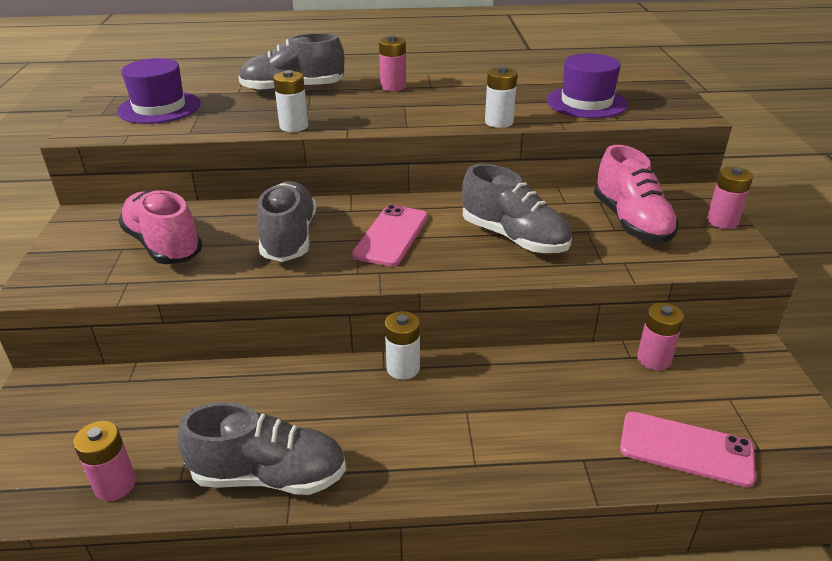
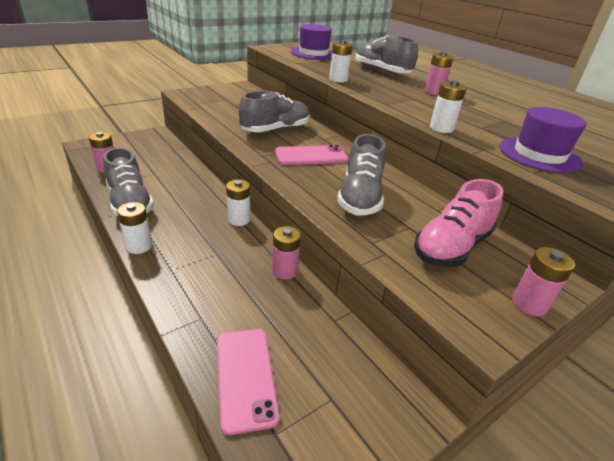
camera: 55 degrees right, 0 degrees up
(164, 245) = (237, 106): pink shoe -> none
(400, 488) = (139, 246): none -> white battery
(653, 359) = (343, 335): pink battery -> pink battery (285, 271)

